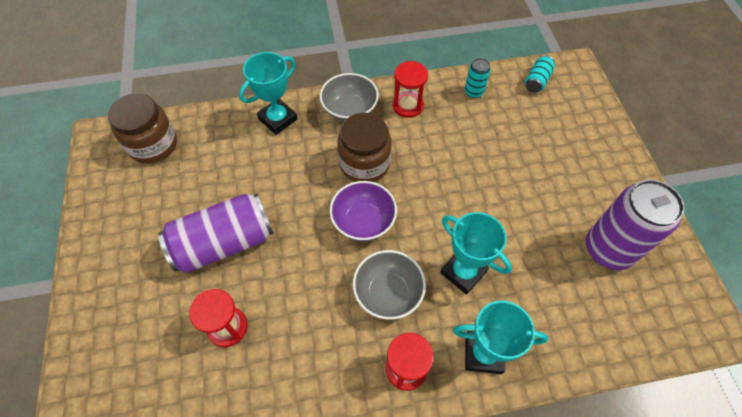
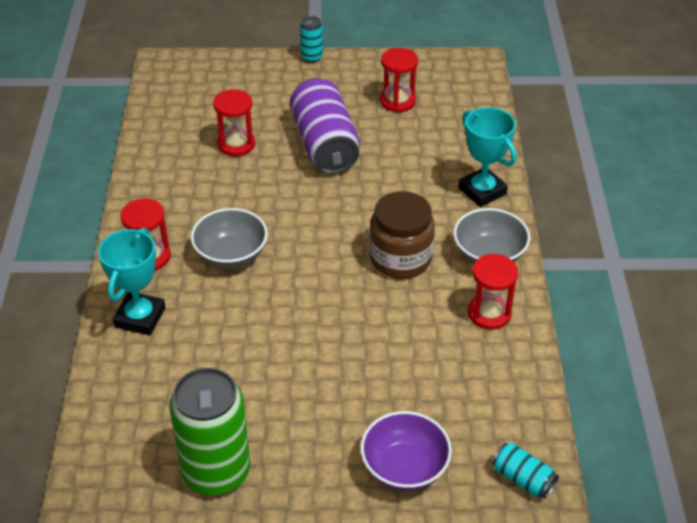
camera: 100 degrees right, 15 degrees down
(153, 145) = (459, 98): brown jar -> none
(156, 192) = (397, 101): none -> red hourglass
(363, 221) = (321, 247): purple bowl -> purple bowl (404, 468)
(463, 272) = (234, 320): turquoise trophy -> none
(473, 92) = (507, 391): turquoise can -> turquoise can (311, 57)
(608, 249) = (216, 471): purple can -> green can

